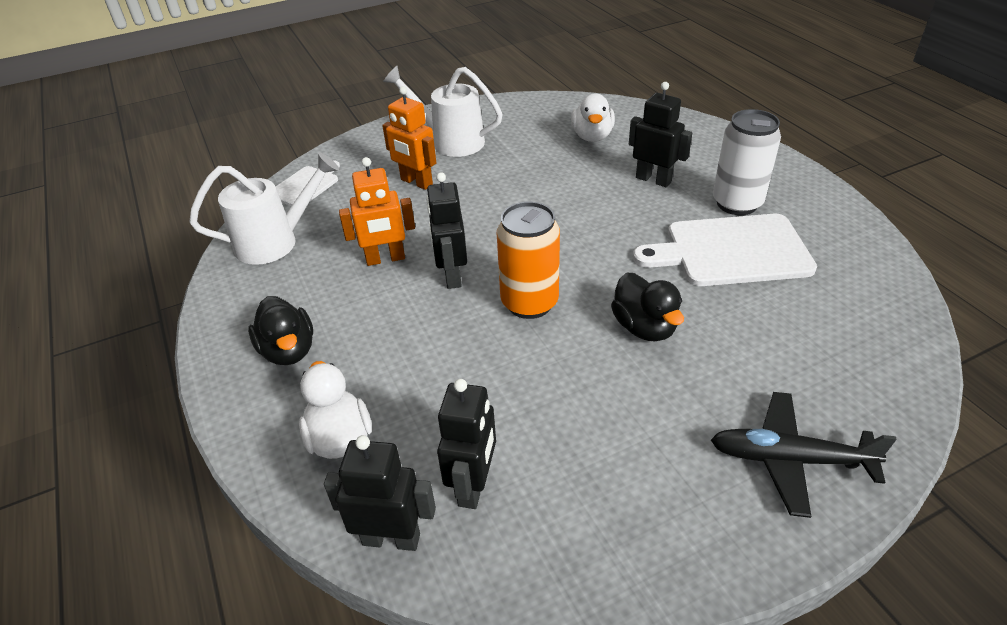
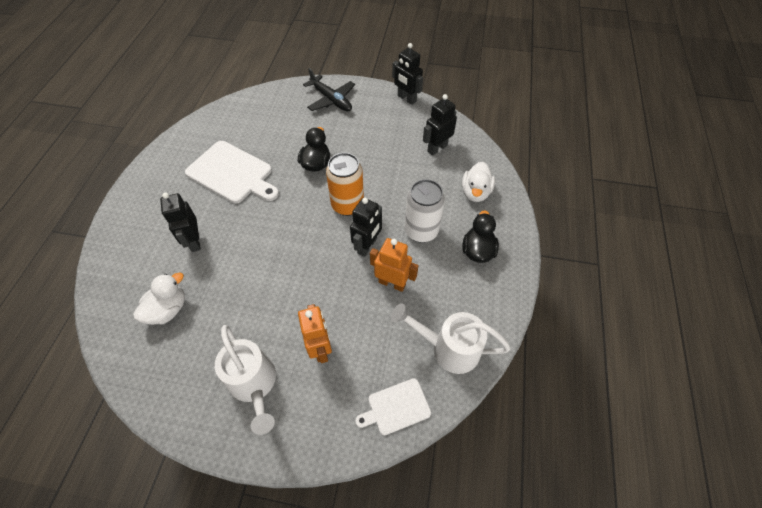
camera: 145 degrees left, 15 degrees up
(391, 539) = (476, 148): black robot -> black robot (406, 99)
(737, 203) = (186, 196): white can -> white can (421, 231)

